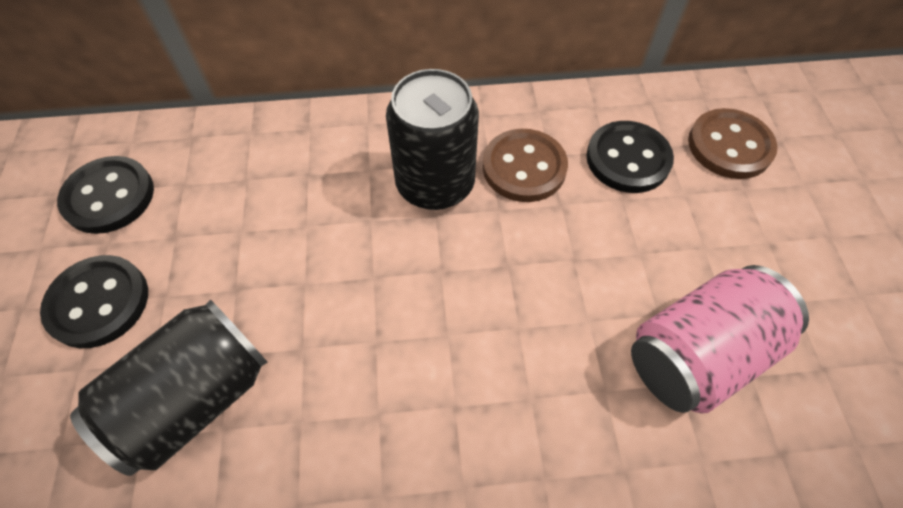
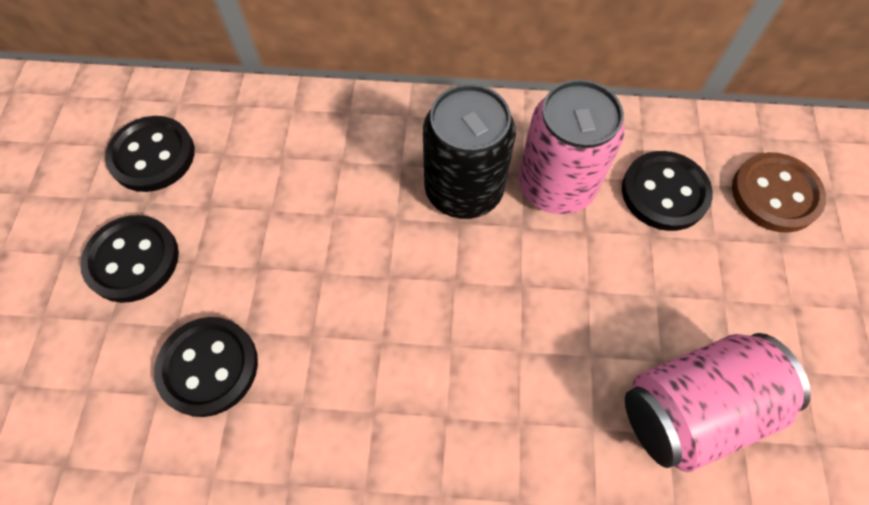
camera: 10 degrees right, 5 degrees up
(195, 398) = (209, 367): black can -> black button
(524, 167) = (556, 186): brown button -> pink can

